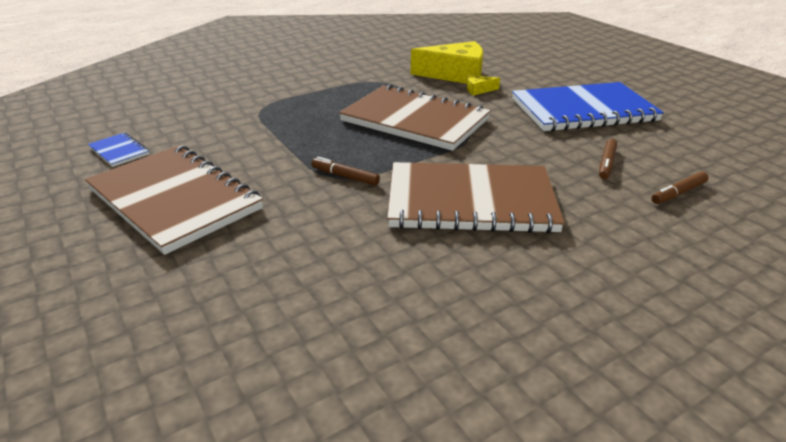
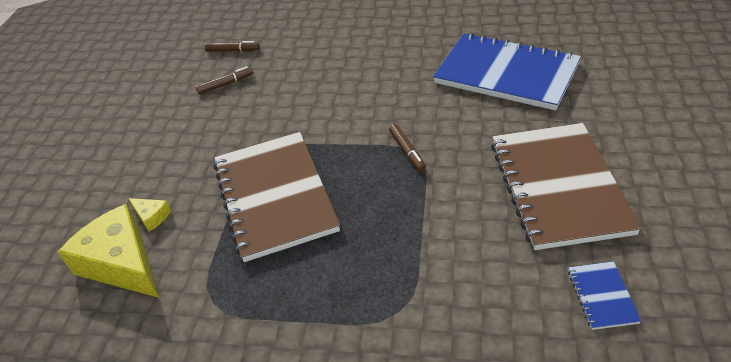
camera: 135 degrees left, 10 degrees up
(470, 201) = (350, 93): brown notebook -> none
(583, 110) = (135, 139): blue notebook -> blue notebook (506, 74)

